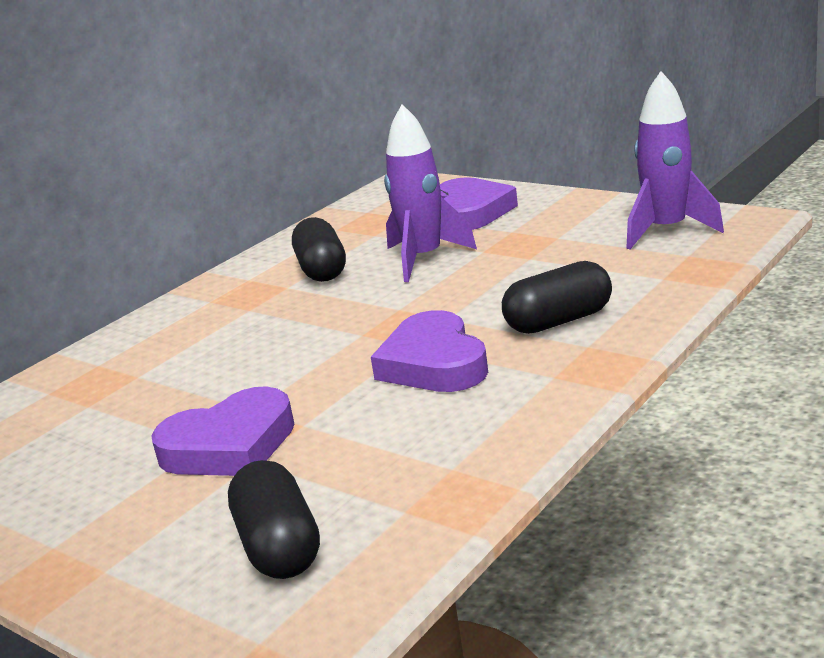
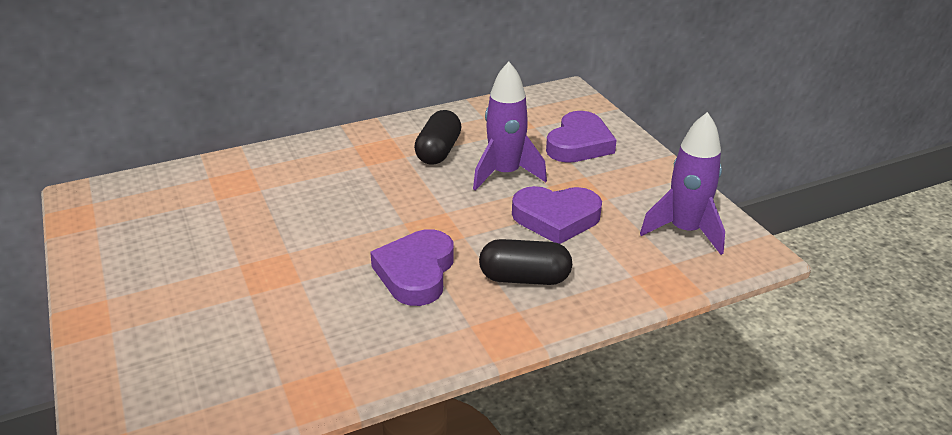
camera: 25 degrees right, 10 degrees up
(230, 445) = (250, 275): purple heart -> purple heart (556, 218)
(279, 546) = (199, 368): black capsule -> none

